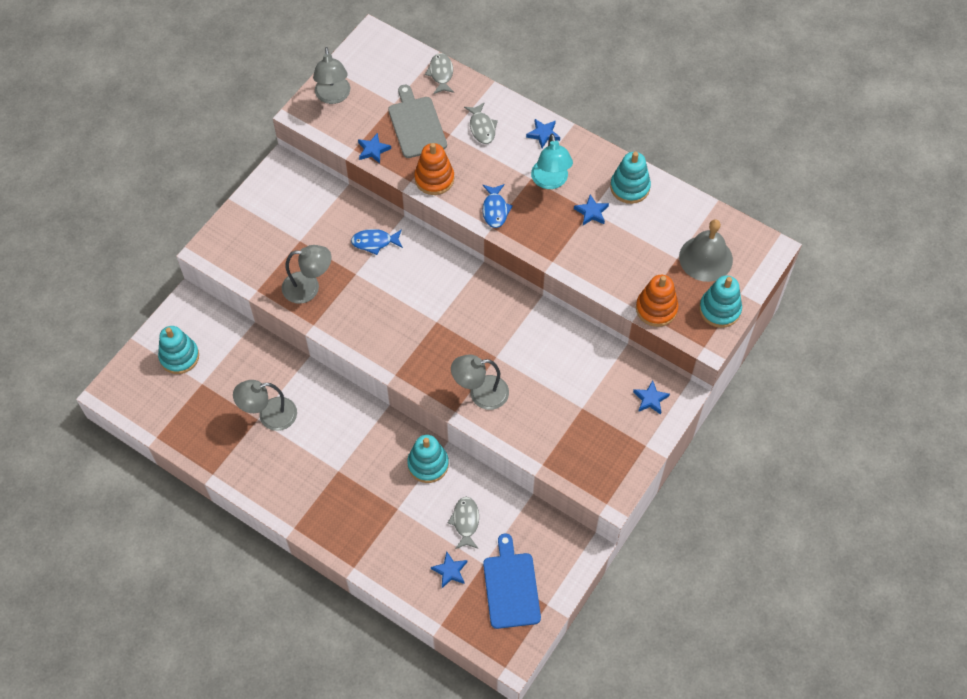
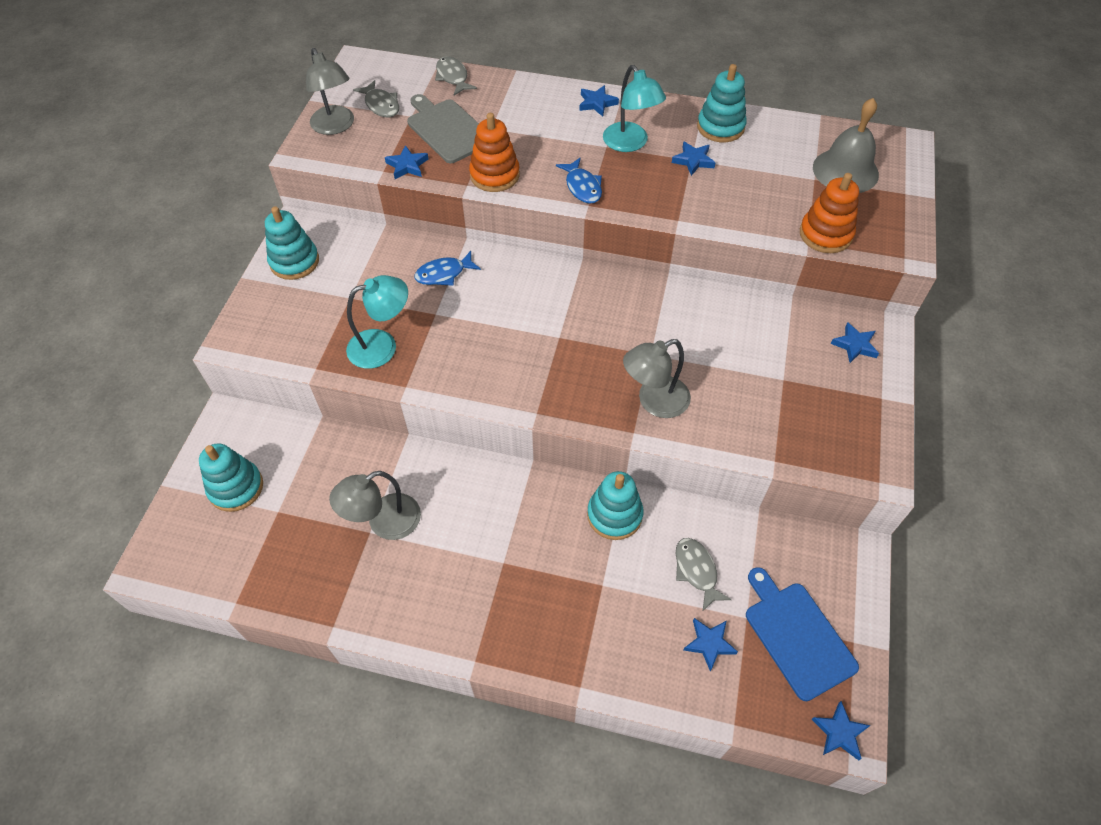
camera: 20 degrees left, 5 degrees down
(309, 287) = (382, 345): grey lamp -> turquoise lamp
(482, 128) = (524, 114): grey fish -> grey fish (381, 105)
(505, 654) = (839, 732): none -> blue star
(719, 309) = (895, 215): turquoise stacking toy -> turquoise stacking toy (294, 261)

